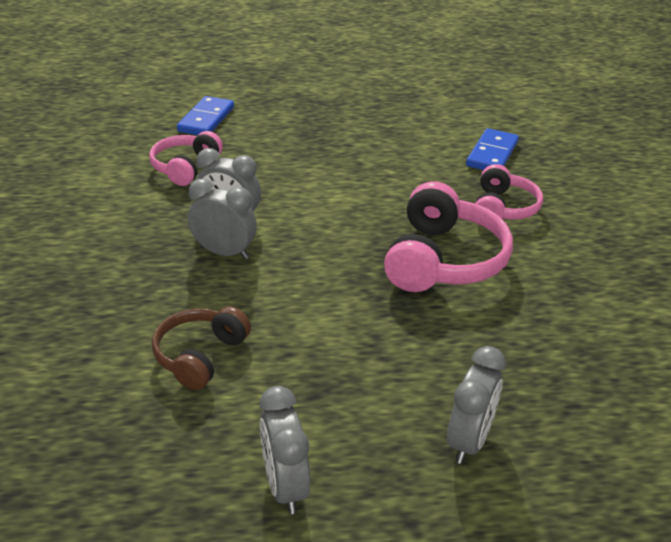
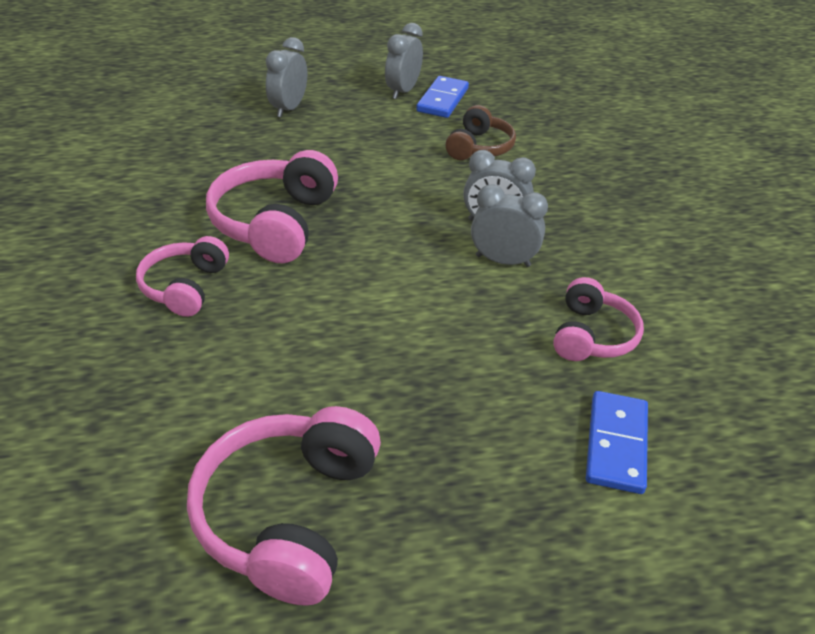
camera: 175 degrees right, 5 degrees up
(285, 486) = (403, 91): grey clock -> grey clock turned 135 degrees counterclockwise
(396, 105) = (289, 514): none -> pink headphones
(492, 154) = (158, 383): blue domino -> blue domino (442, 100)

